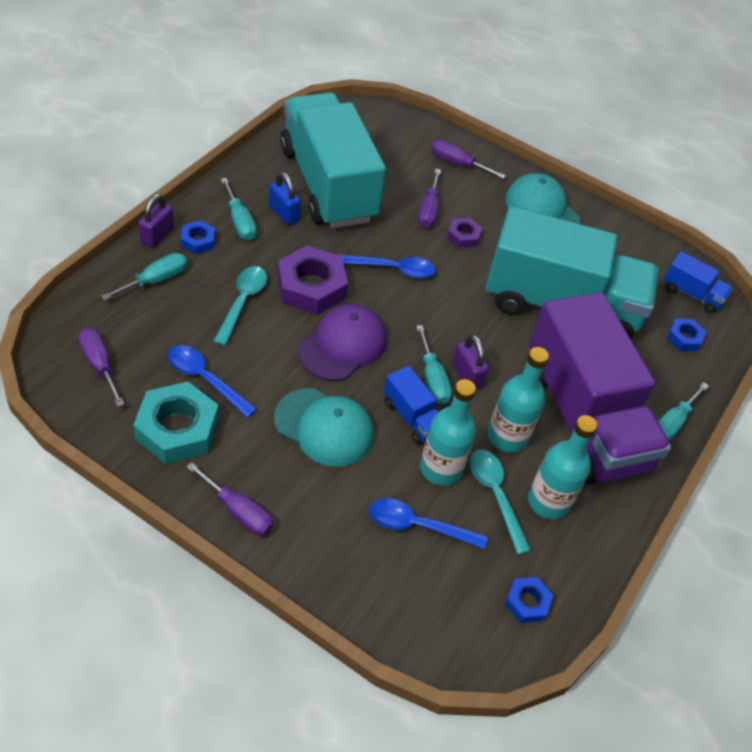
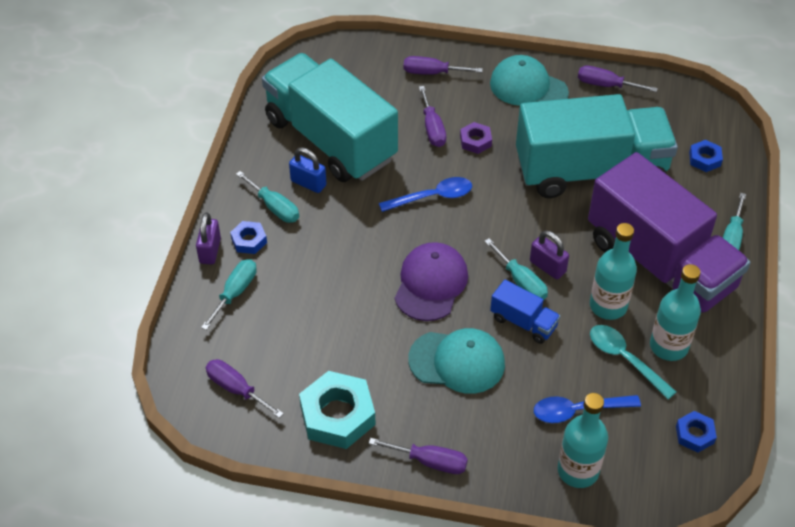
camera: 15 degrees left, 0 degrees up
(205, 379) = (334, 363): blue spoon -> none
(242, 302) = (323, 281): turquoise spoon -> none
(311, 287) = (373, 242): purple nut -> none
(441, 468) = (570, 355): turquoise bottle -> turquoise bottle (578, 471)
(619, 235) = (606, 85): none -> purple screwdriver
(692, 294) = (692, 116): blue truck -> none

